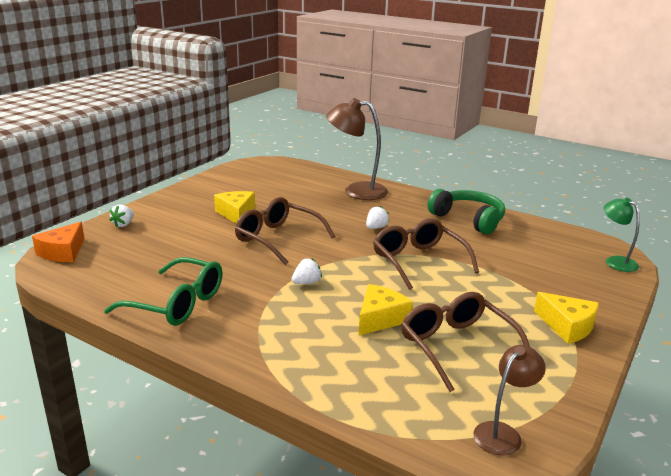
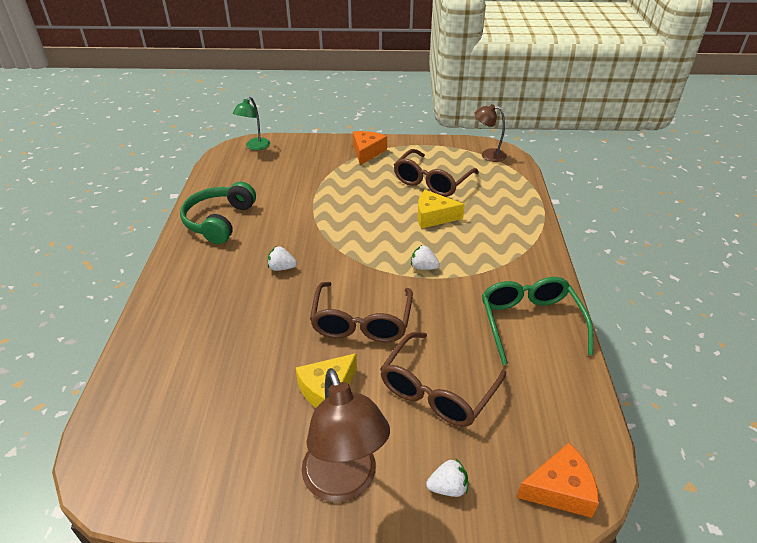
camera: 120 degrees left, 15 degrees up
(356, 191) = (184, 318): brown lamp -> brown lamp (344, 483)
(418, 261) = (331, 225): brown glasses -> brown glasses (437, 390)
(567, 326) = (367, 152): yellow cheese -> orange cheese

